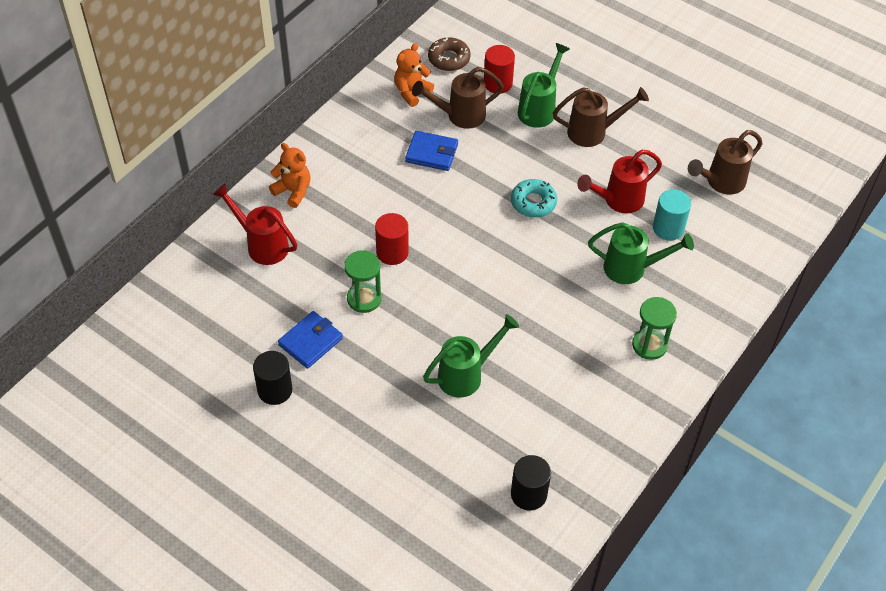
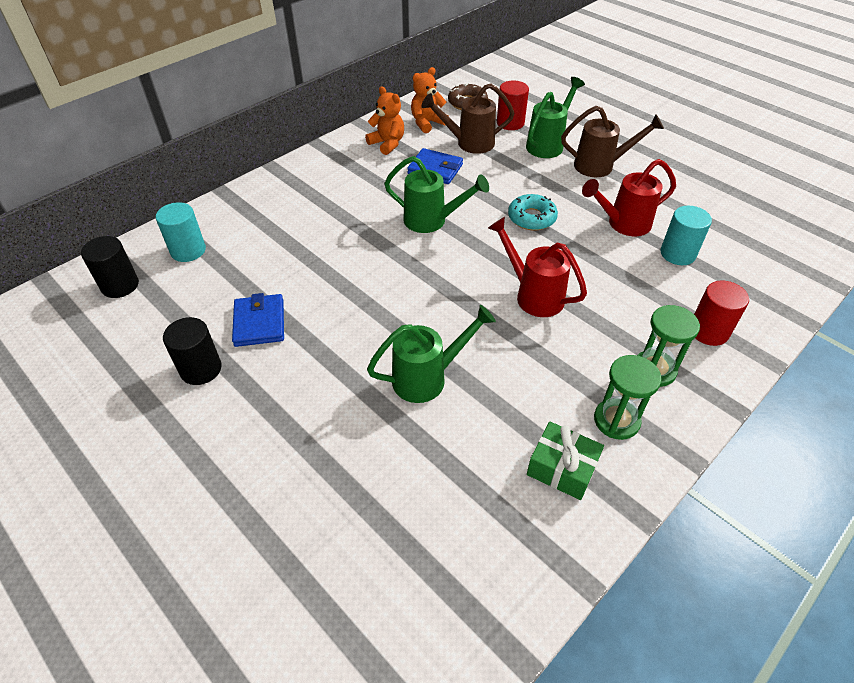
camera: 10 degrees right, 5 degrees down
(219, 275) = (188, 250): none -> turquoise cylinder
(262, 245) = (243, 228): red watering can -> red watering can (533, 295)
(293, 191) = (290, 187): orange teddy bear -> orange teddy bear (387, 144)
(310, 341) = (259, 323): blue wallet -> blue wallet turned 60 degrees counterclockwise
(364, 299) = (331, 287): green hourglass -> green hourglass (616, 420)
(392, 252) = (374, 247): red cylinder -> red cylinder (708, 331)
(528, 494) = (481, 539): black cylinder -> black cylinder (120, 285)
(582, 435) = (562, 468): none -> green gift
(631, 268) = (635, 288): green watering can -> green watering can (431, 221)
(721, 182) = (736, 218): brown watering can -> none

